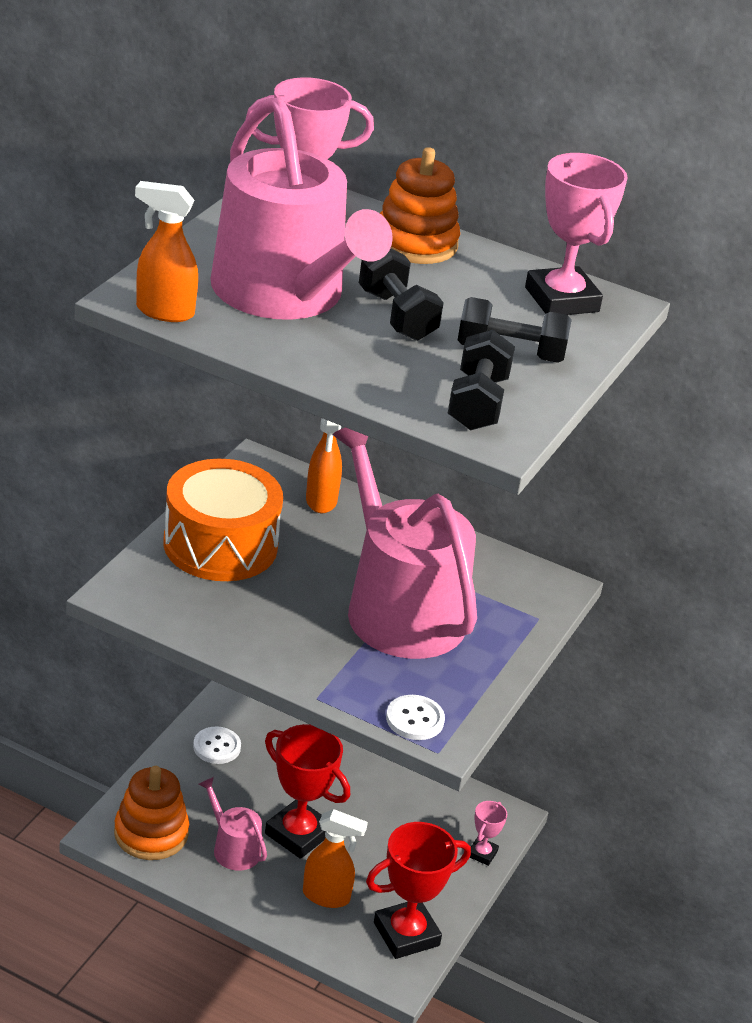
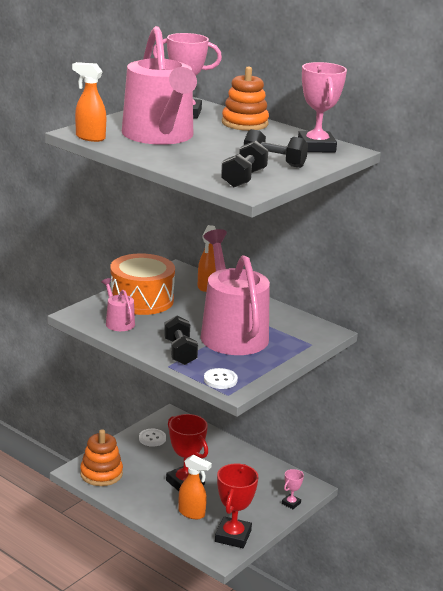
camera: 15 degrees right, 10 degrees down
(233, 848) = (145, 485): pink watering can -> pink watering can (118, 322)
(397, 315) = (217, 146): black dumbbell -> black dumbbell (180, 352)
(406, 934) = (233, 536): red trophy -> red trophy turned 60 degrees counterclockwise

